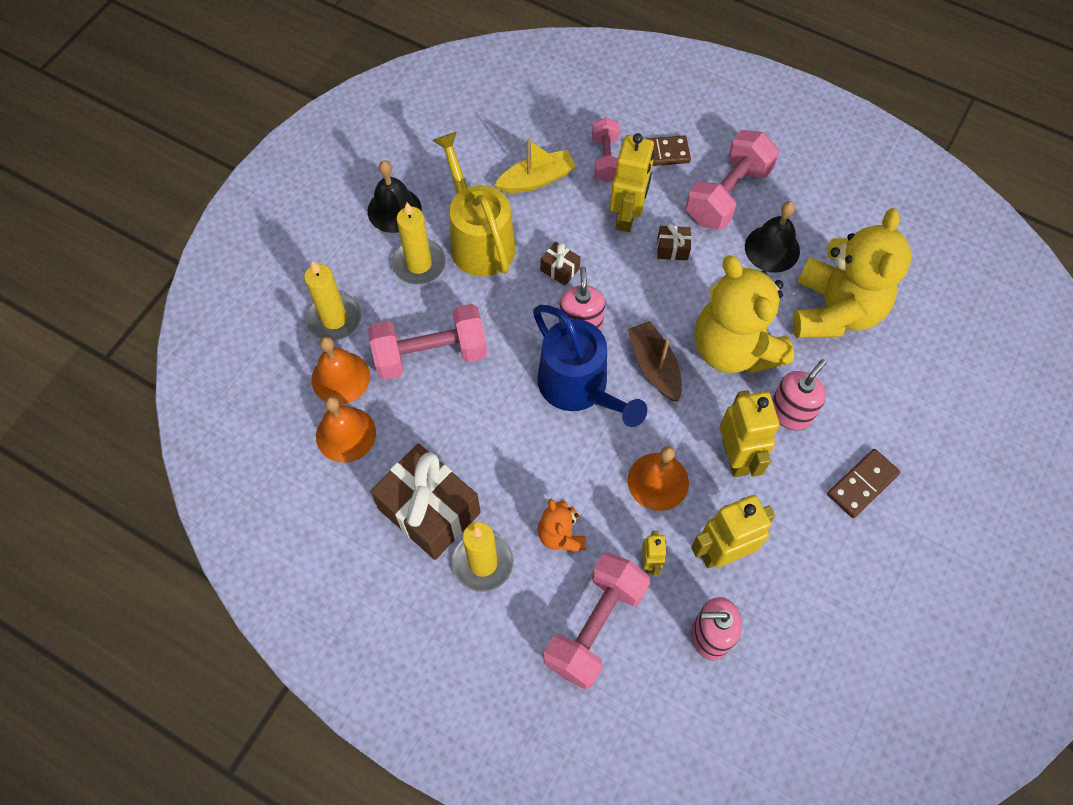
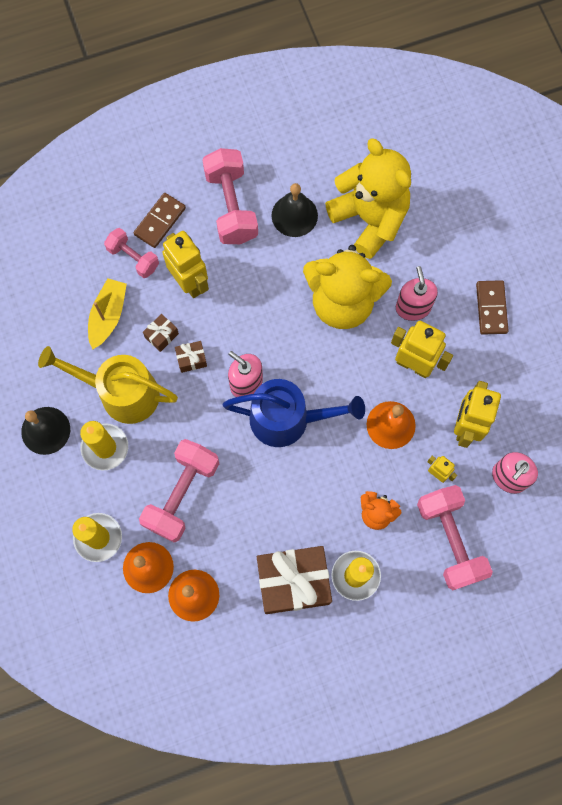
camera: 50 degrees left, 10 degrees up
(654, 366) = (313, 360): brown boat -> none
(672, 249) = (240, 276): brown gift -> brown gift (162, 335)

